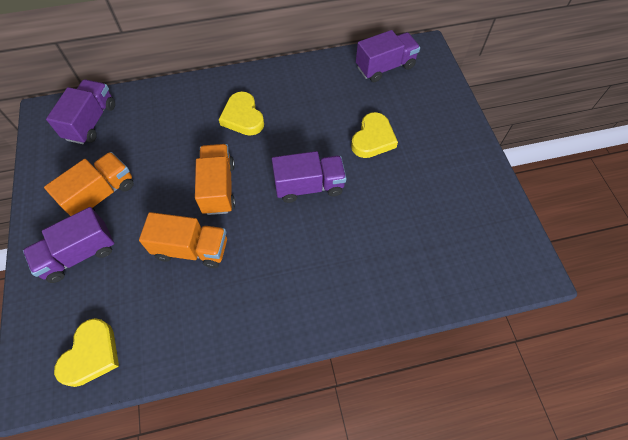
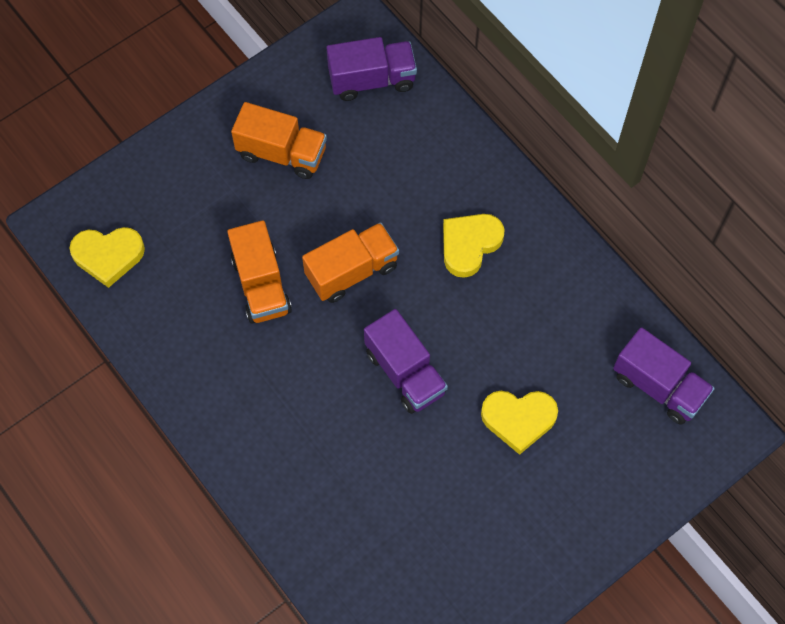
camera: 65 degrees right, 5 degrees up
(79, 254) = (203, 177): purple truck -> none

